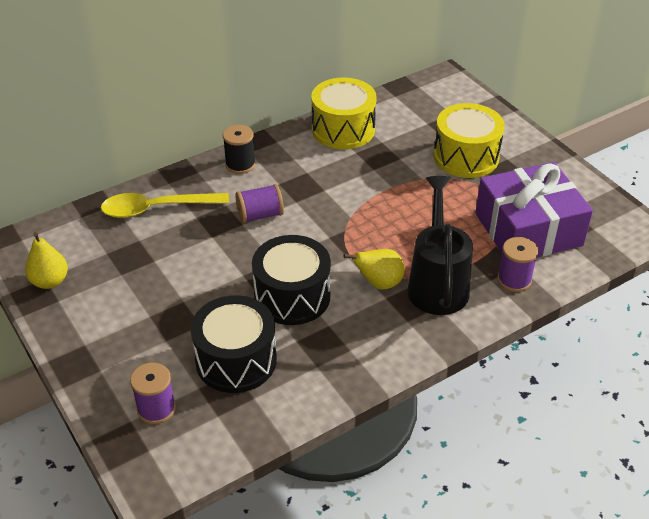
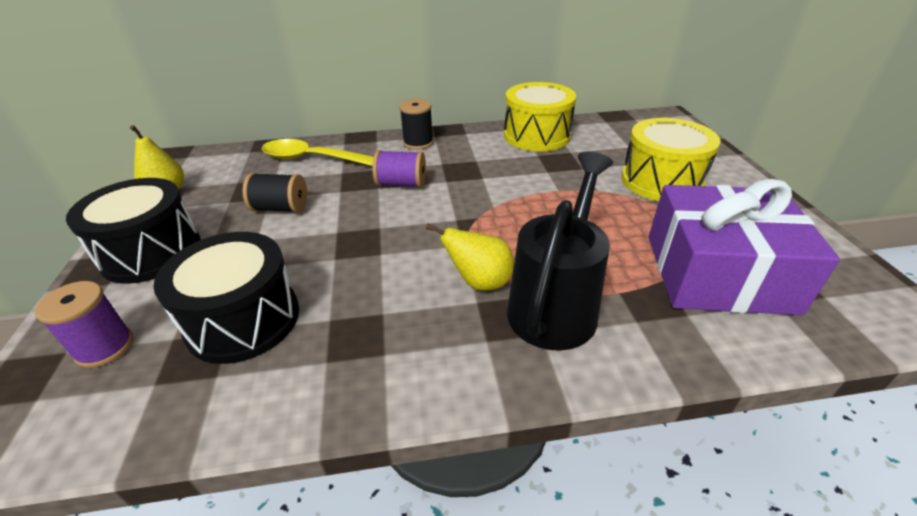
camera: 25 degrees right, 5 degrees down
(175, 268) = (280, 208): none -> black spool
(292, 296) = (368, 267): black drum -> black drum (151, 252)
(514, 280) = (673, 332): purple spool -> none

